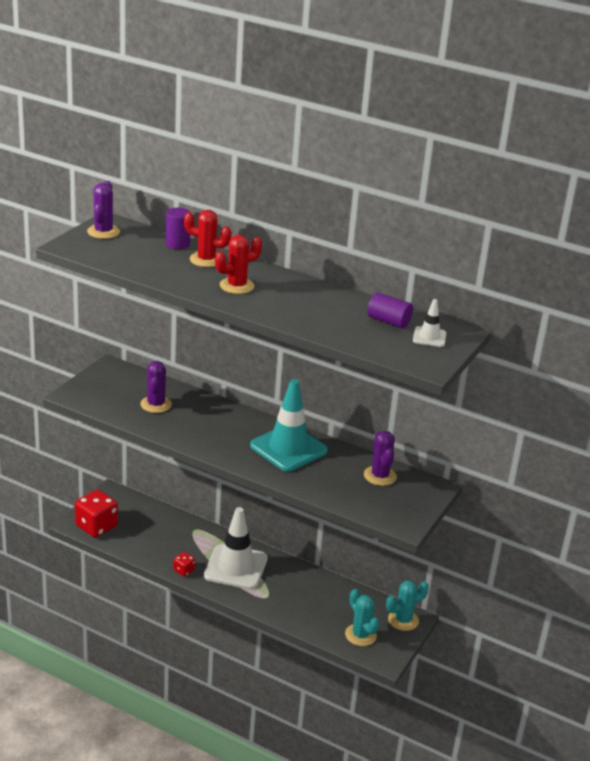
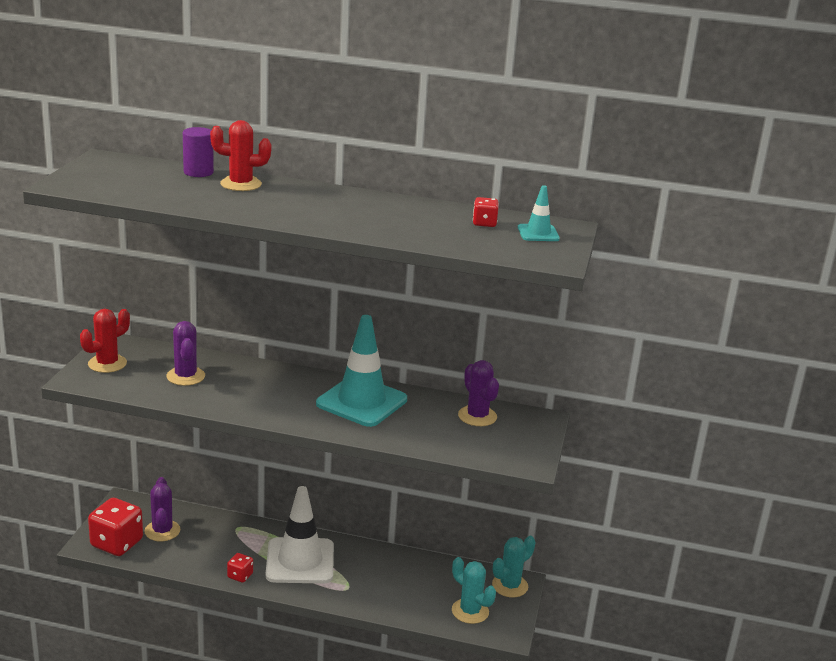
camera: 15 degrees left, 5 degrees down
(103, 232) = (101, 168): purple cactus -> purple cactus (162, 531)
(236, 286) = (291, 206): red cactus -> red cactus (107, 364)
(388, 321) = (484, 223): purple cylinder -> red dice
(429, 337) = (538, 233): white traffic cone -> turquoise traffic cone

